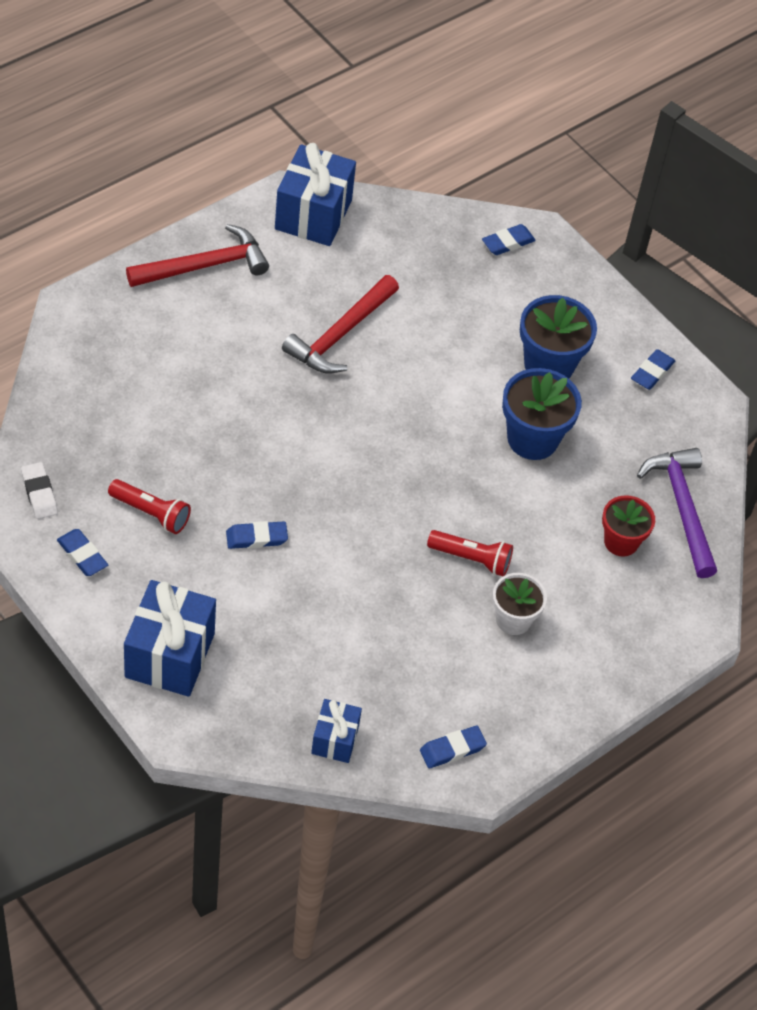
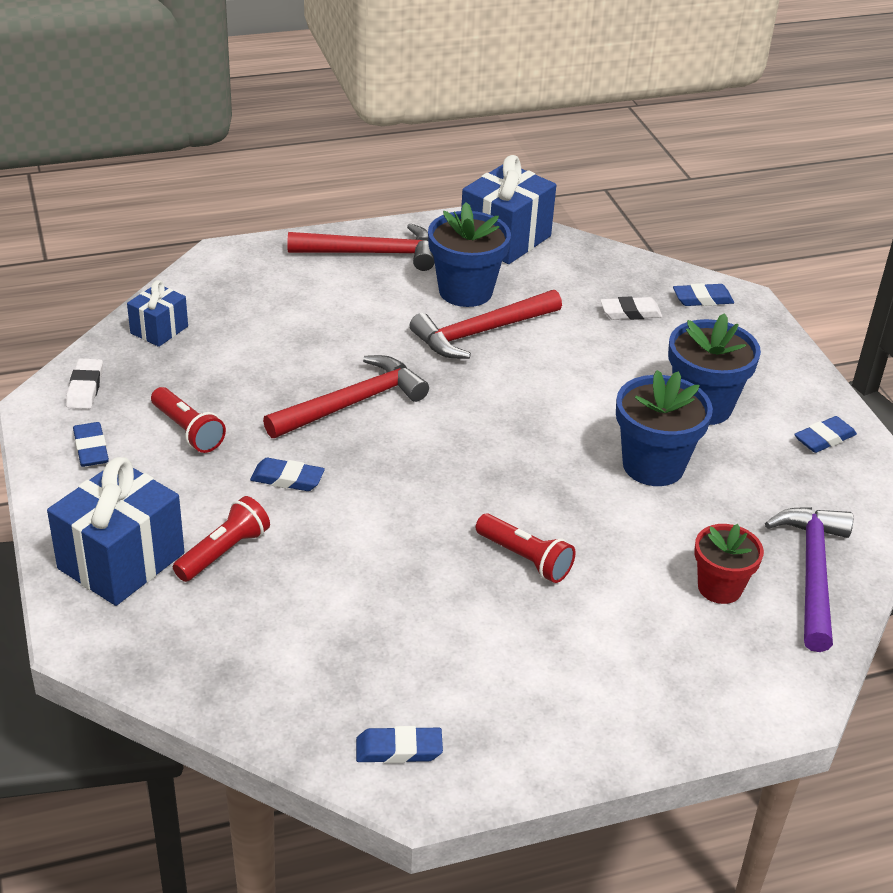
camera: 25 degrees right, 15 degrees down
(243, 622) = (224, 552): none -> red flashlight
(270, 444) = (352, 403): none -> red hammer
(306, 289) = (465, 291): none -> blue flower pot
(335, 740) = (258, 697): blue gift -> blue gift (159, 330)
(454, 276) = (630, 312): none -> white eraser
(513, 619) = (547, 632): white flower pot -> none

